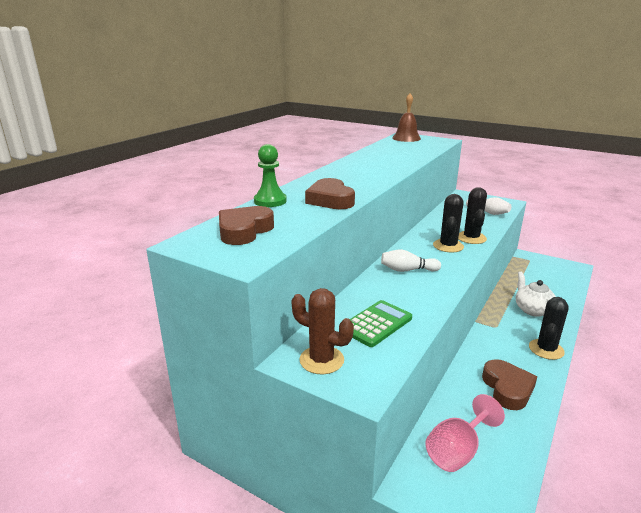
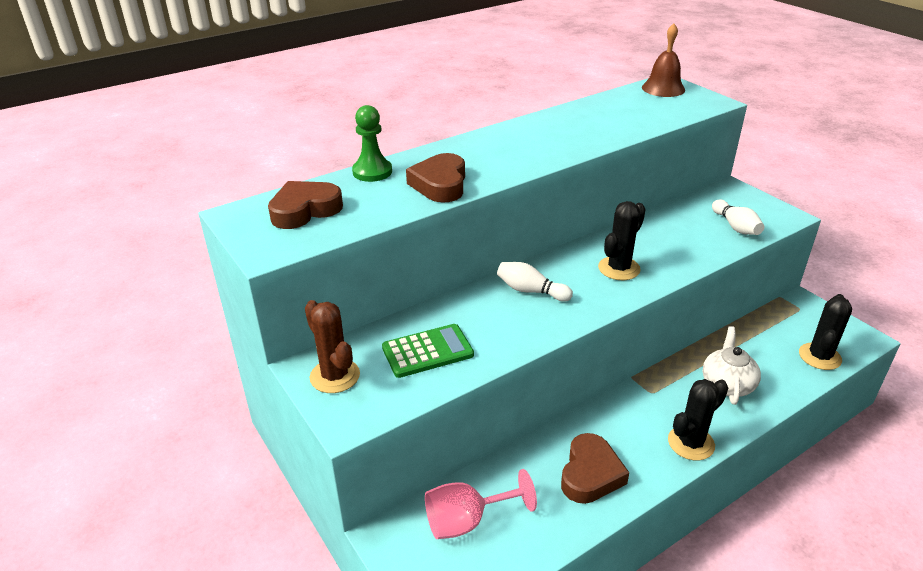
camera: 25 degrees right, 10 degrees up
(471, 238) = (664, 264): black cactus -> black cactus (819, 356)

